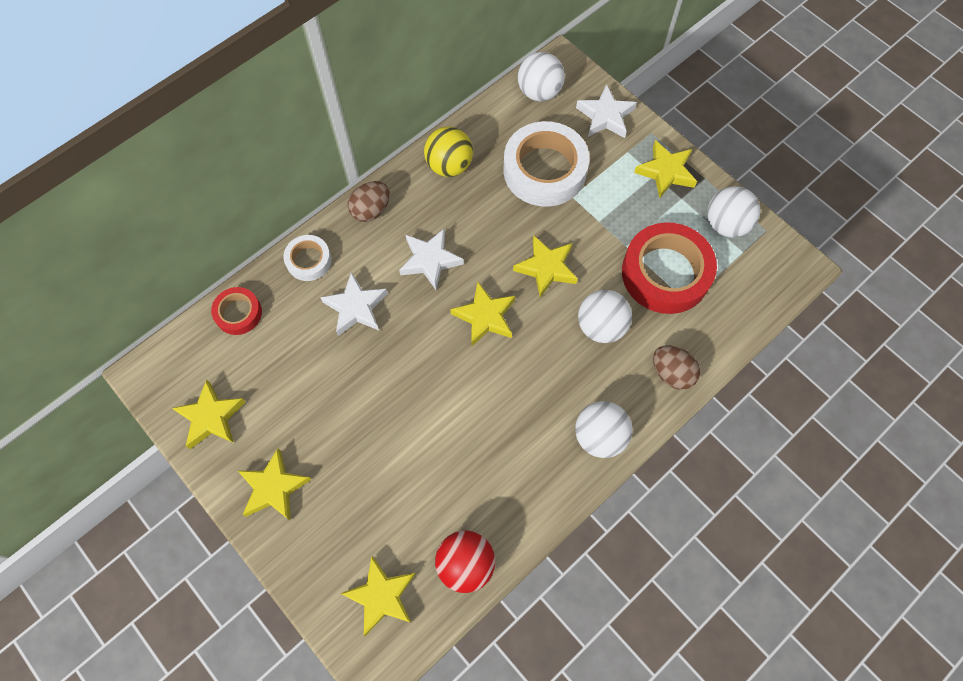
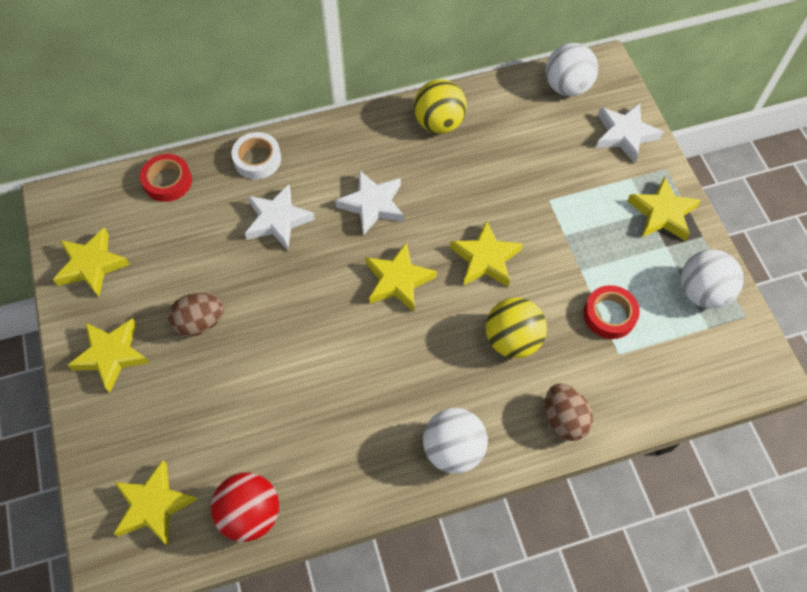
camera: 25 degrees right, 5 degrees down
(371, 210) = (341, 136): brown egg -> brown egg (200, 322)
(544, 170) = (533, 163): white tape -> none
(601, 326) = (512, 340): white ball -> yellow ball
(665, 273) = (609, 315): red tape -> red tape, size x0.51

